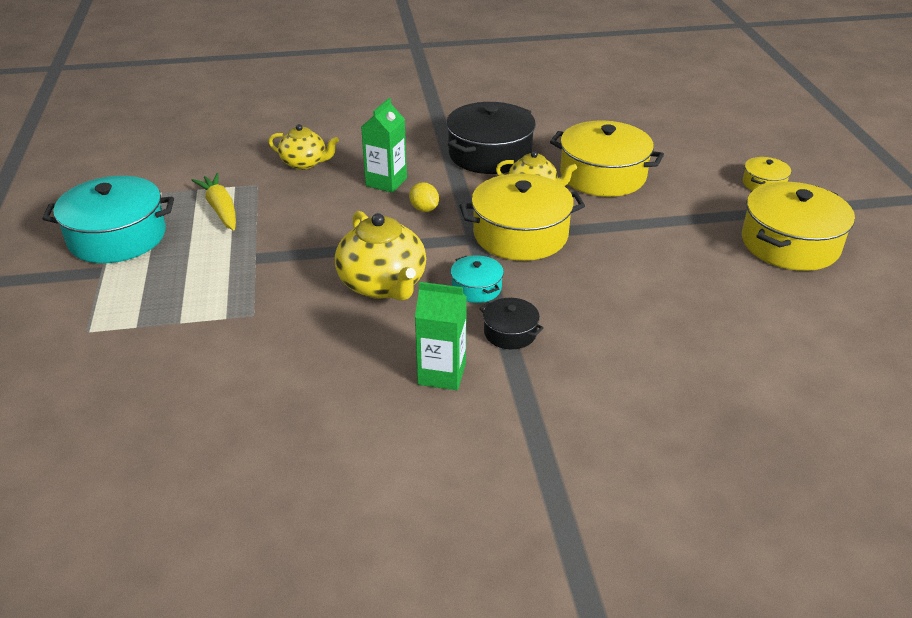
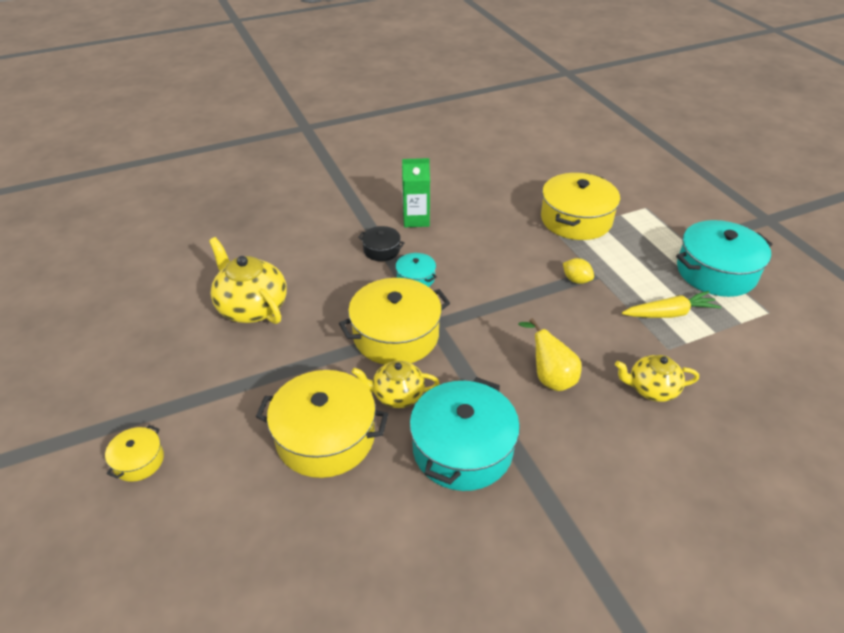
camera: 165 degrees right, 5 degrees up
(220, 209) = (669, 313): yellow carrot -> yellow carrot turned 60 degrees counterclockwise
(383, 285) = (485, 269): yellow teapot -> yellow teapot (252, 307)
(386, 182) = (550, 377): green carton -> yellow pear
(424, 209) = (493, 348): yellow lemon -> yellow lemon (576, 280)
(489, 154) = (462, 449): black pot -> turquoise pot
(790, 244) = (146, 371): yellow pot -> yellow pot (576, 219)

